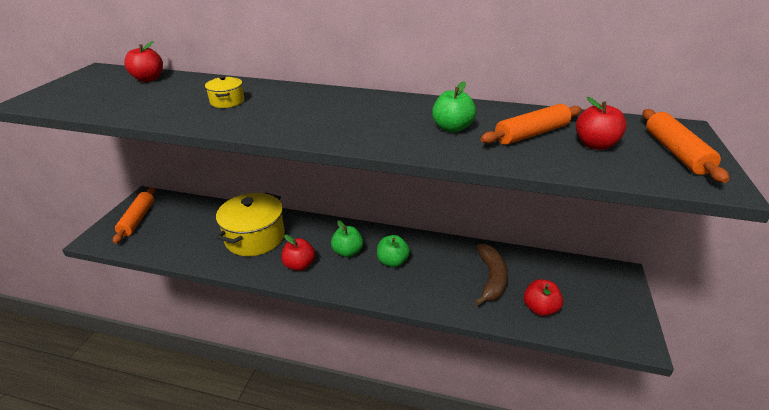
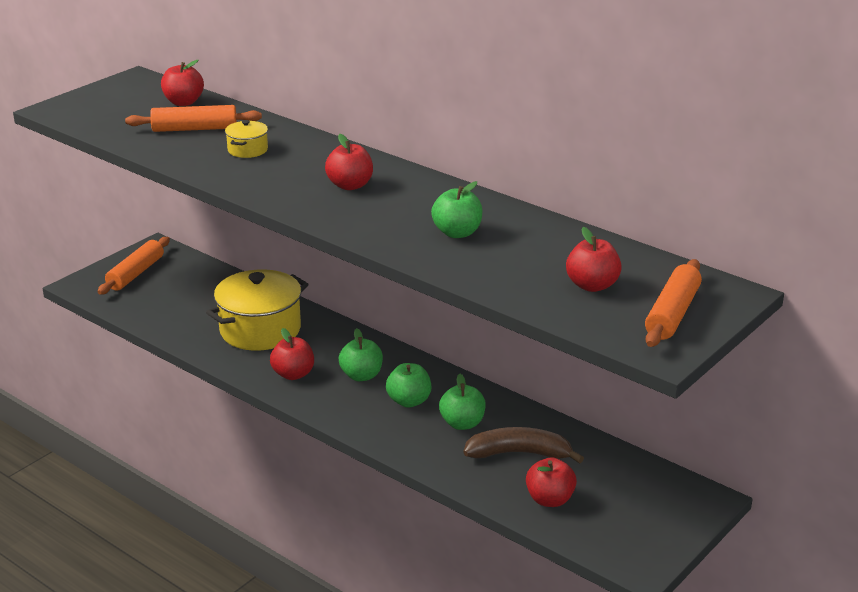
camera: 25 degrees right, 5 degrees down
(333, 111) = (350, 185): none -> red apple
(438, 267) = (462, 423): none -> green apple
(491, 278) = (519, 453): brown banana -> brown banana turned 120 degrees counterclockwise
(531, 134) = (538, 258): orange rolling pin -> orange rolling pin (194, 129)

